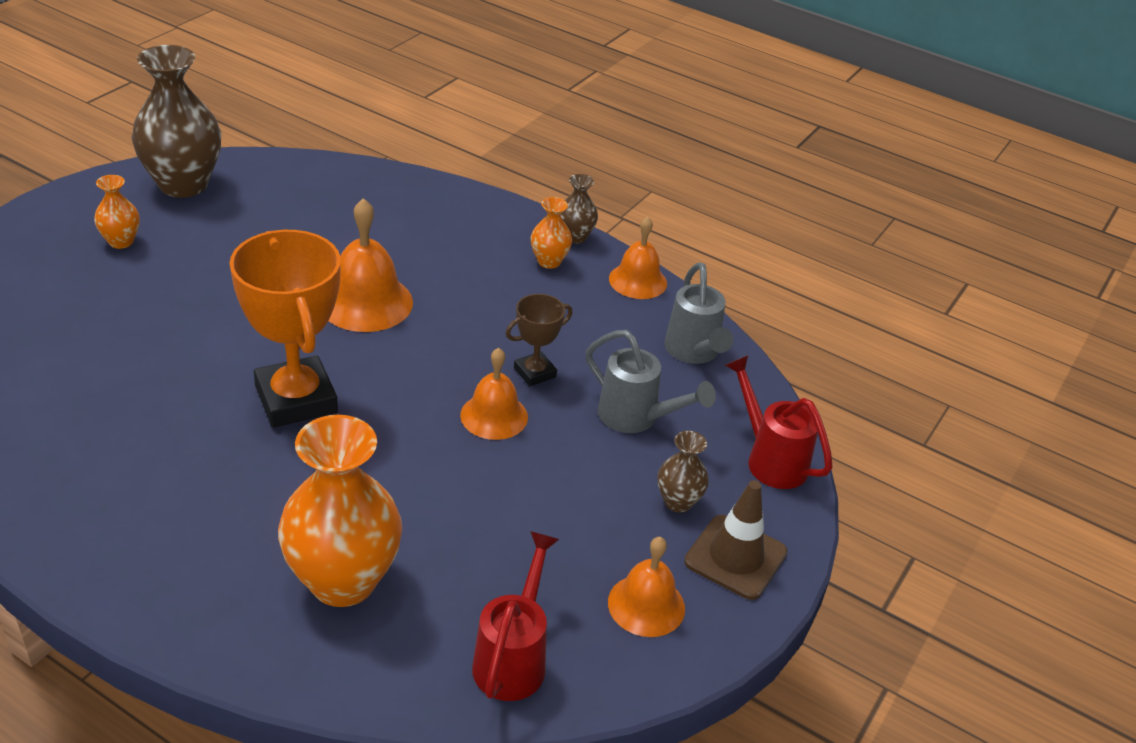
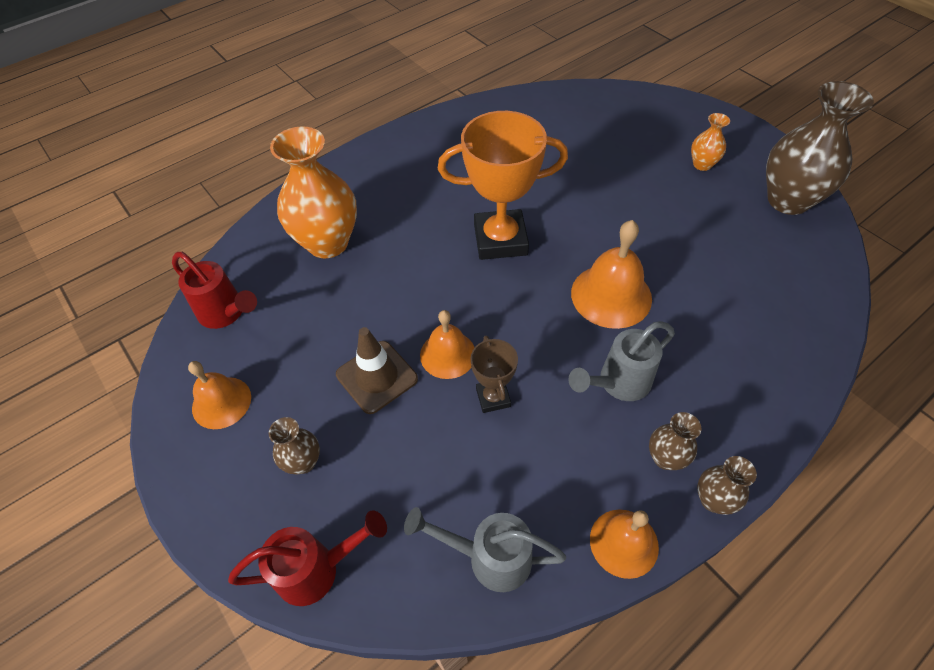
camera: 115 degrees right, 15 degrees up
(549, 261) = (665, 458): orange vase -> brown vase
(637, 418) = (411, 464): grey watering can -> grey watering can (617, 383)
(735, 557) = (228, 485): brown traffic cone -> brown traffic cone (377, 377)

